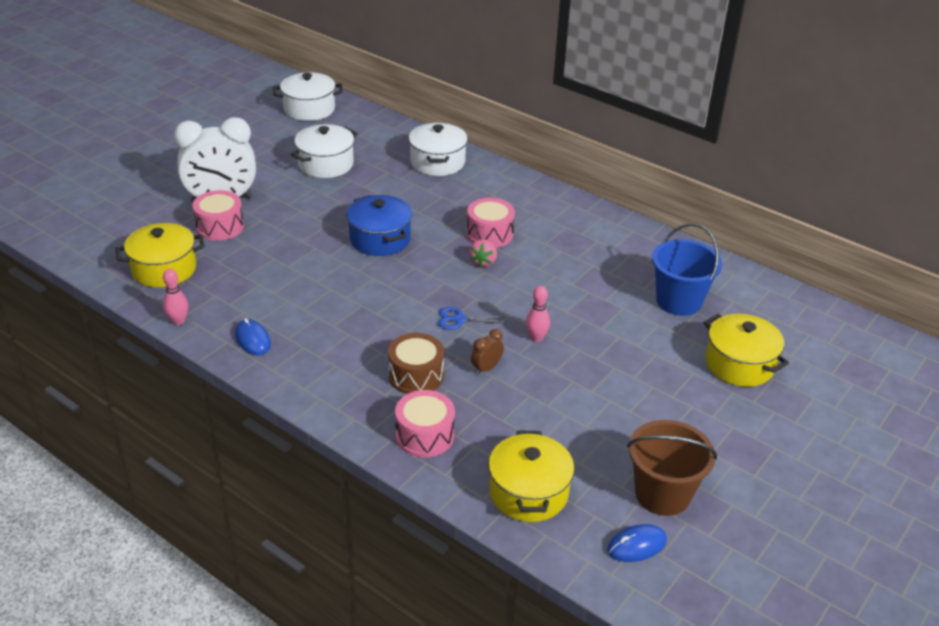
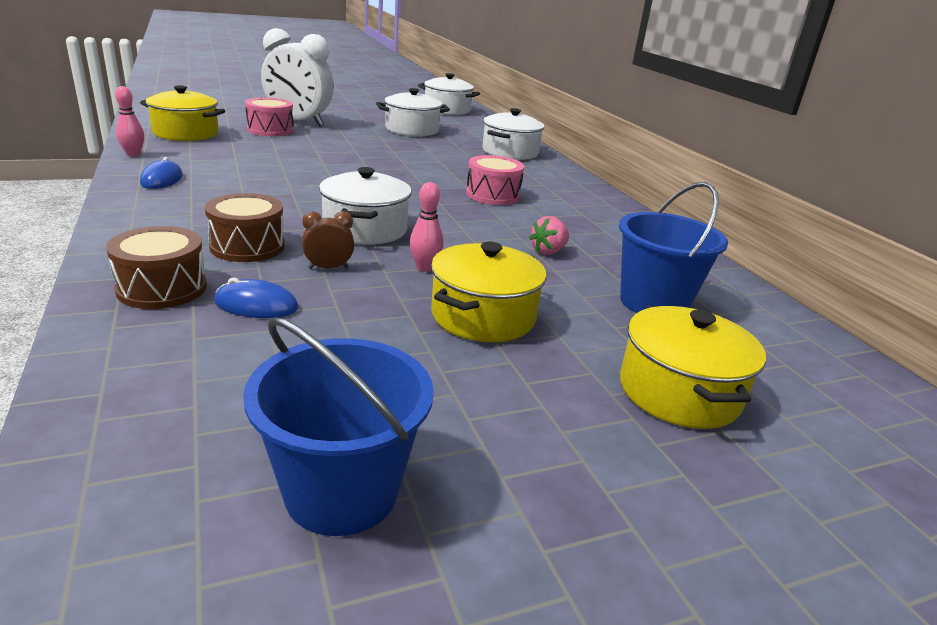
camera: 30 degrees right, 10 degrees down
(380, 239) = (383, 169): blue pot -> none
(425, 435) = (162, 288): pink drum -> brown drum
(459, 319) = (365, 229): blue scissors -> white pot
(483, 262) = (457, 207): pink strawberry -> pink strawberry (548, 251)
(528, 493) = (163, 390): yellow pot -> yellow pot (483, 316)
(637, 545) = (184, 545): blue mouse -> blue mouse (256, 305)
(662, 494) = (341, 491): brown bucket -> blue bucket

